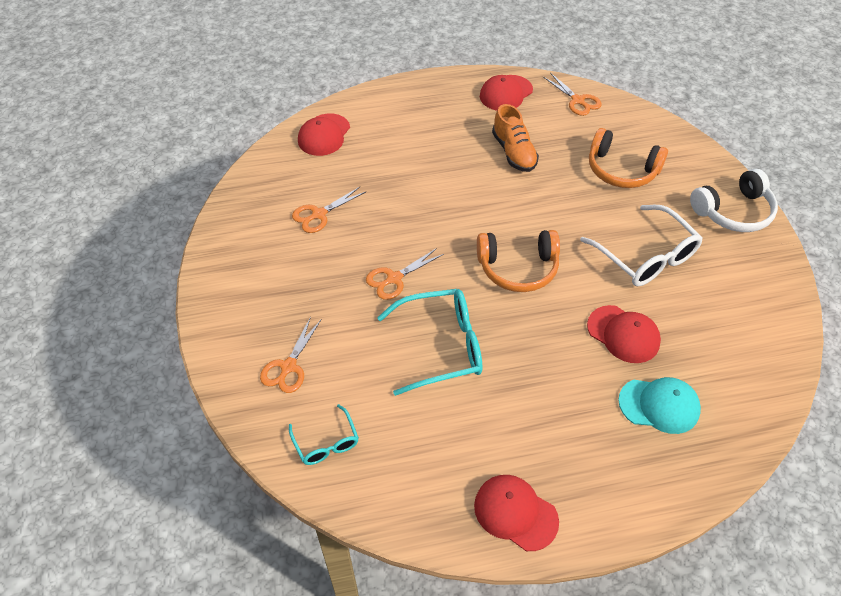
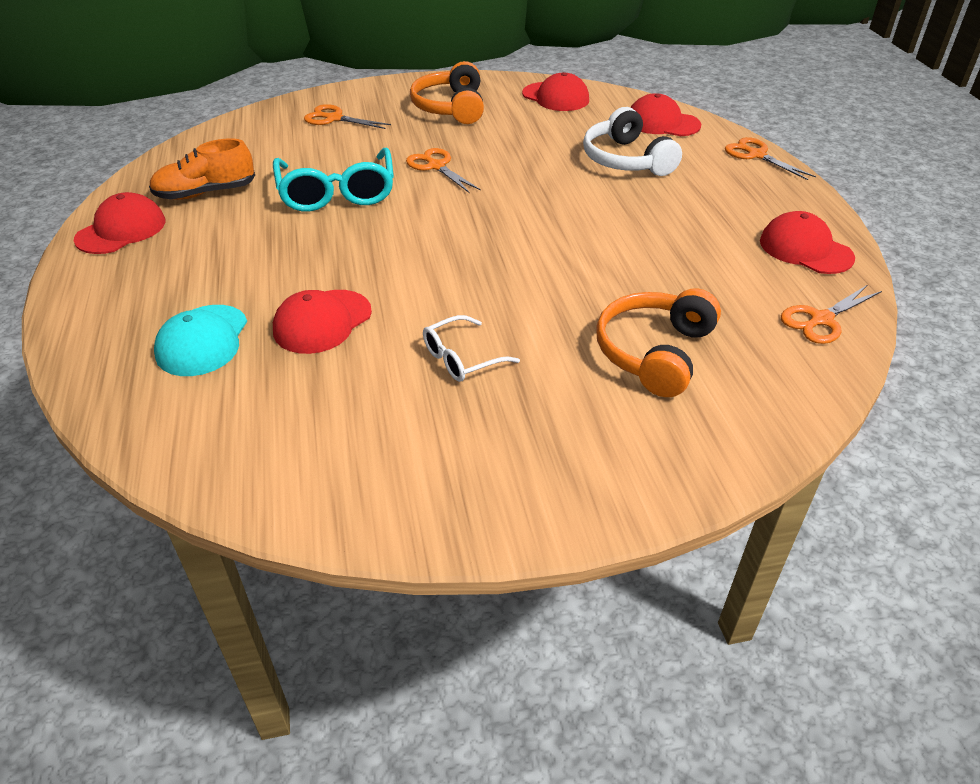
camera: 90 degrees right, 10 degrees down
(263, 196) = (555, 97): none -> red cap
(319, 214) = (531, 125): orange scissors -> orange scissors (756, 155)
(326, 443) = (245, 137): turquoise glasses -> none
(514, 152) = (668, 251): orange shoe -> orange shoe (205, 193)
(518, 268) = (446, 245): orange headphones -> orange headphones (451, 108)
(646, 256) = (461, 358): white glasses -> white glasses, size x0.55
(733, 211) = (569, 482): white headphones -> white headphones (626, 160)

